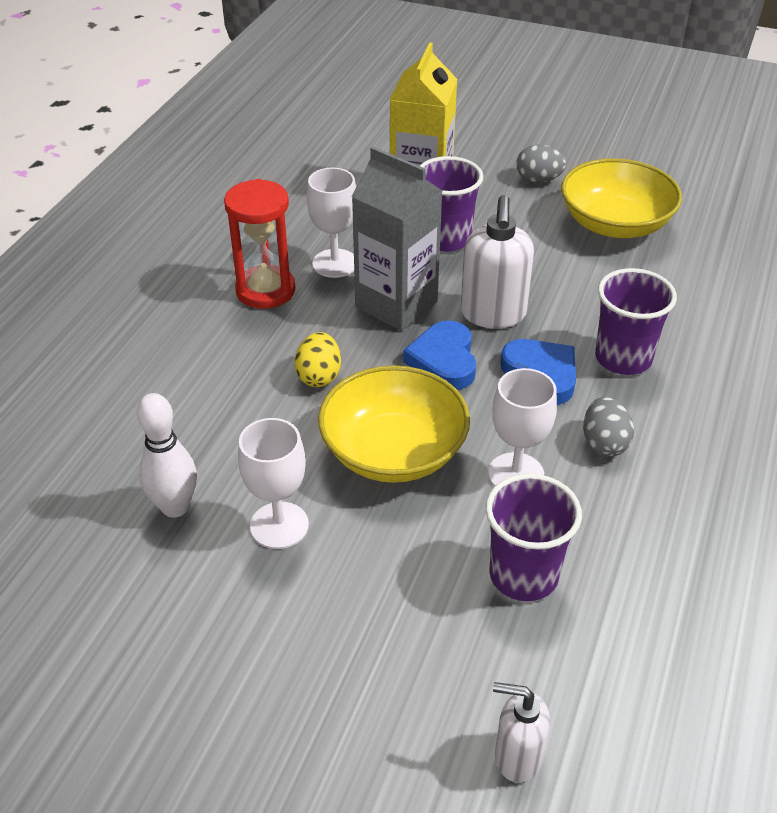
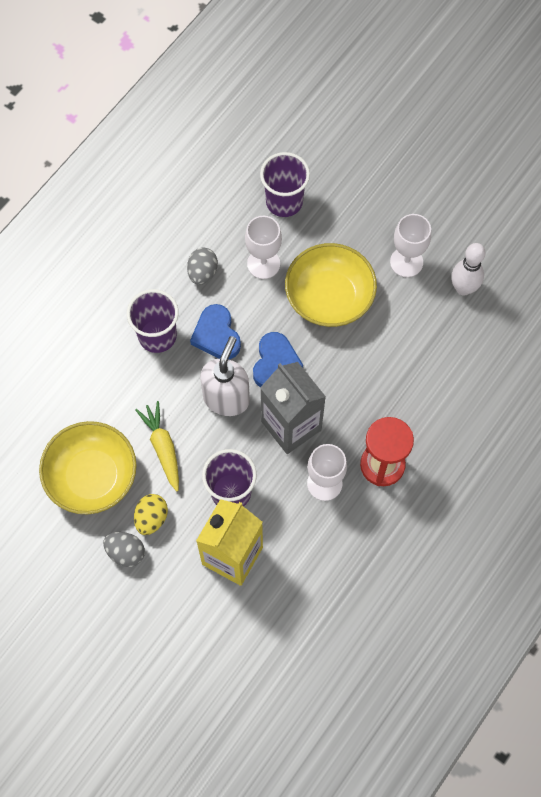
camera: 165 degrees left, 25 degrees up
(319, 376) = (361, 369): yellow egg -> yellow egg (151, 518)
(517, 756) = (321, 119): white soap dispenser -> none
(548, 259) = (163, 448): none -> yellow carrot

